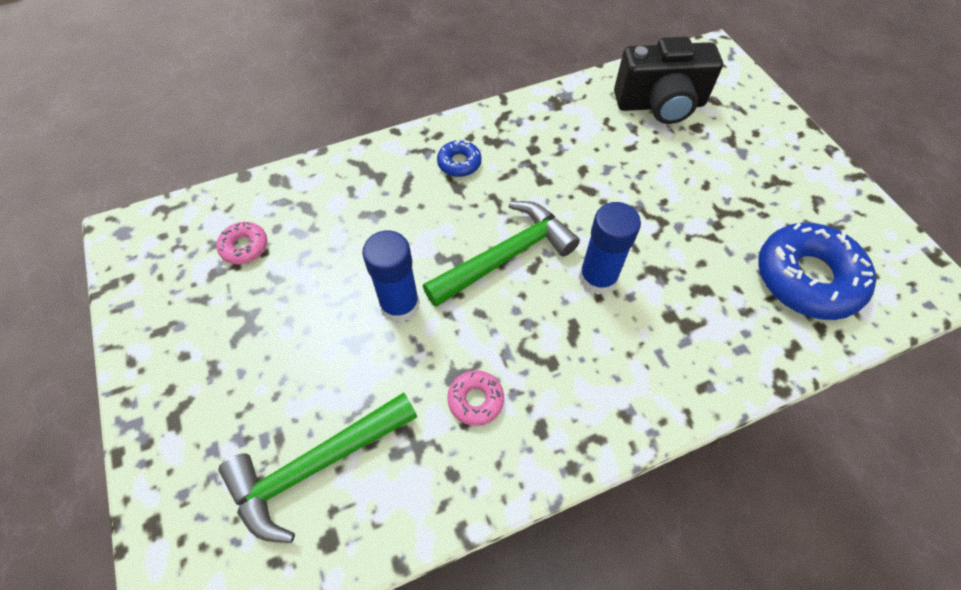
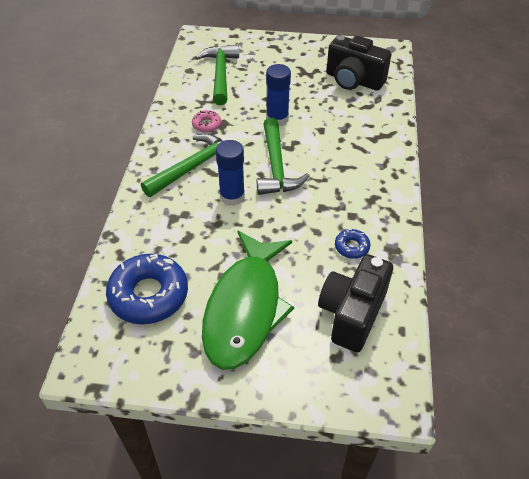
camera: 120 degrees right, 10 degrees down
(244, 247) = (353, 80): pink donut -> black camera
(459, 163) = (362, 175): blue donut -> blue donut (351, 247)
(581, 359) = (193, 167): none -> green hammer
(734, 184) = (245, 308): none -> green fish

